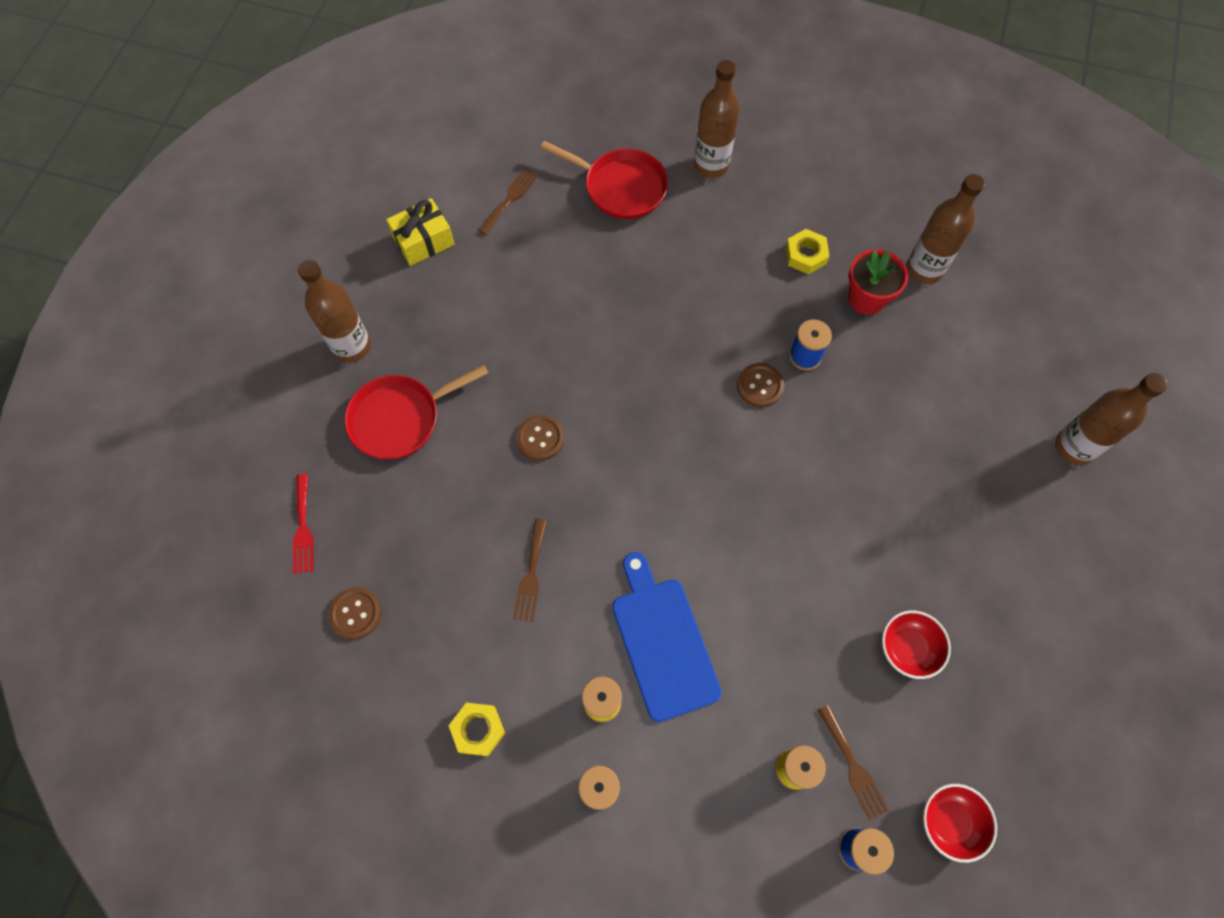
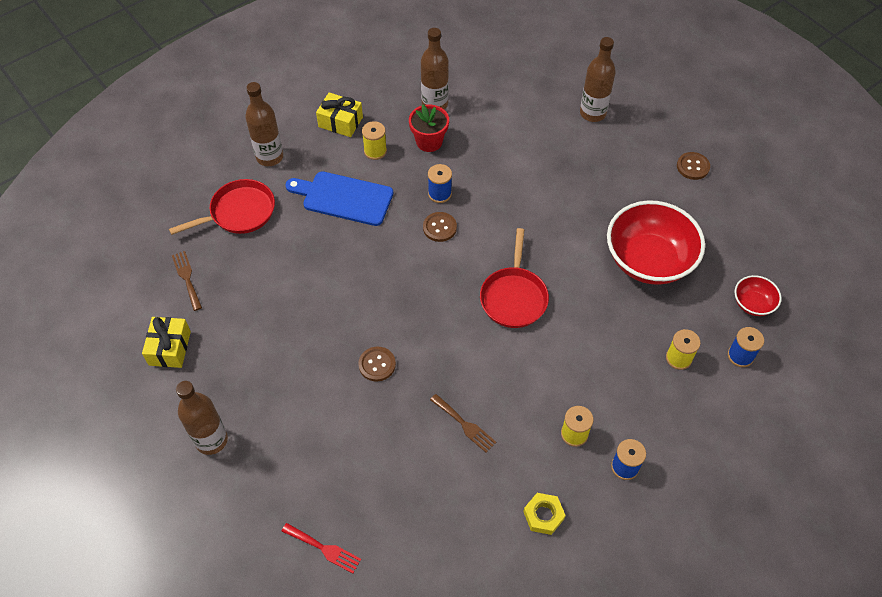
camera: 55 degrees left, 10 degrees down
(355, 613) = (412, 548): brown button -> brown button (693, 167)
(400, 418) = (293, 440): red pan -> red pan (514, 297)
(663, 641) = (560, 378): blue cutting board -> blue cutting board (344, 198)
(805, 255) = (375, 151): yellow nut -> yellow spool
(813, 197) = (340, 122): none -> yellow gift
(853, 766) = (695, 329): brown fork -> none
(908, 648) = (648, 260): red bowl -> red bowl, size x2.13

